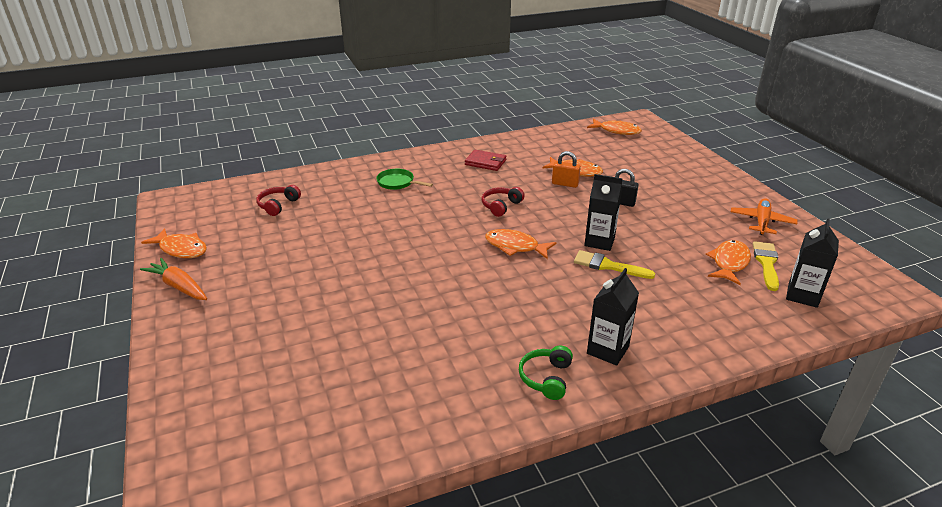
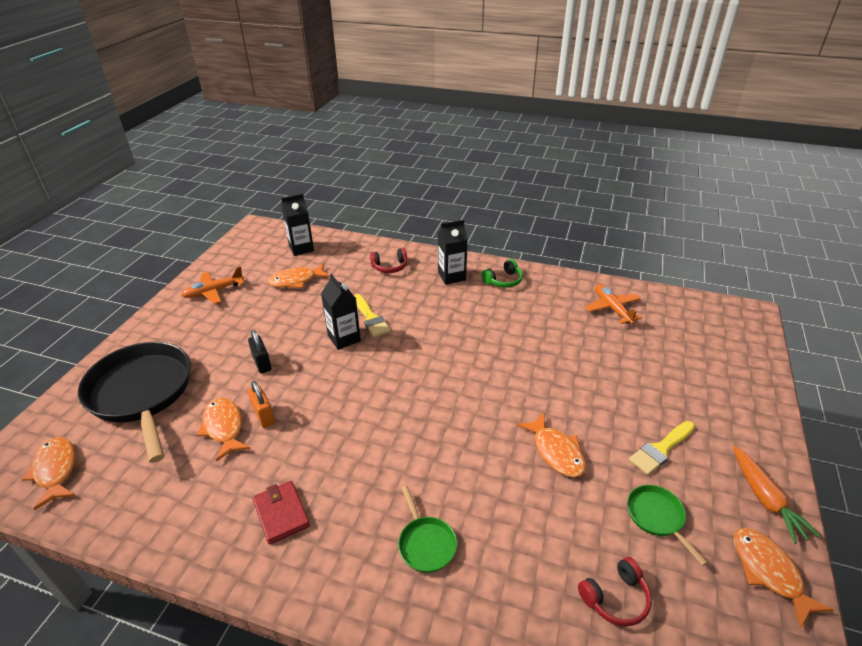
camera: 140 degrees left, 5 degrees up
(263, 244) = (657, 517): none -> green pan
(383, 409) = (612, 308): none -> orange plane
(501, 206) = (362, 423): red headphones -> red headphones (390, 267)
(515, 246) = (411, 370): orange fish -> orange fish (556, 451)
(651, 162) = (142, 393): none -> black pan
(766, 263) = (277, 270): yellow brush -> yellow brush (661, 449)

